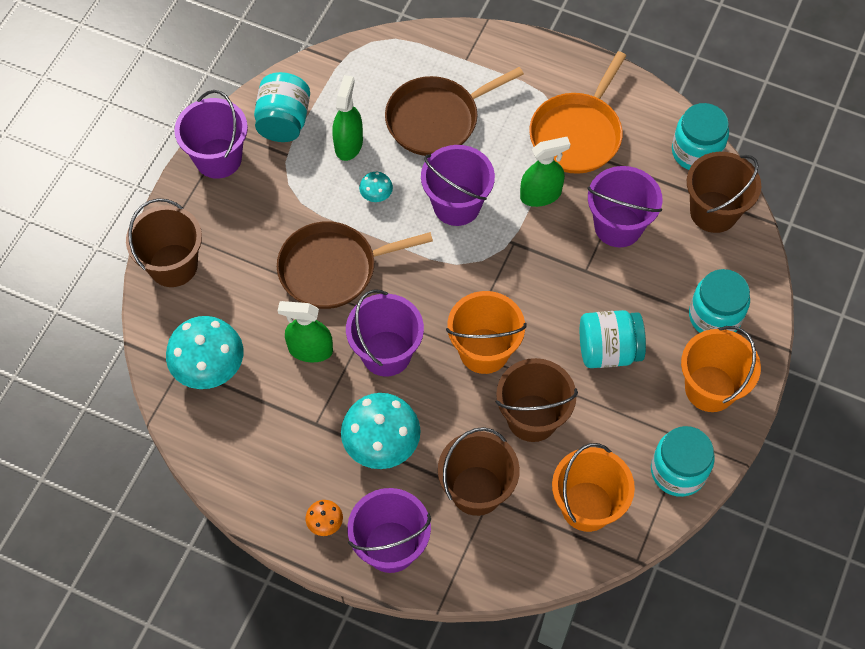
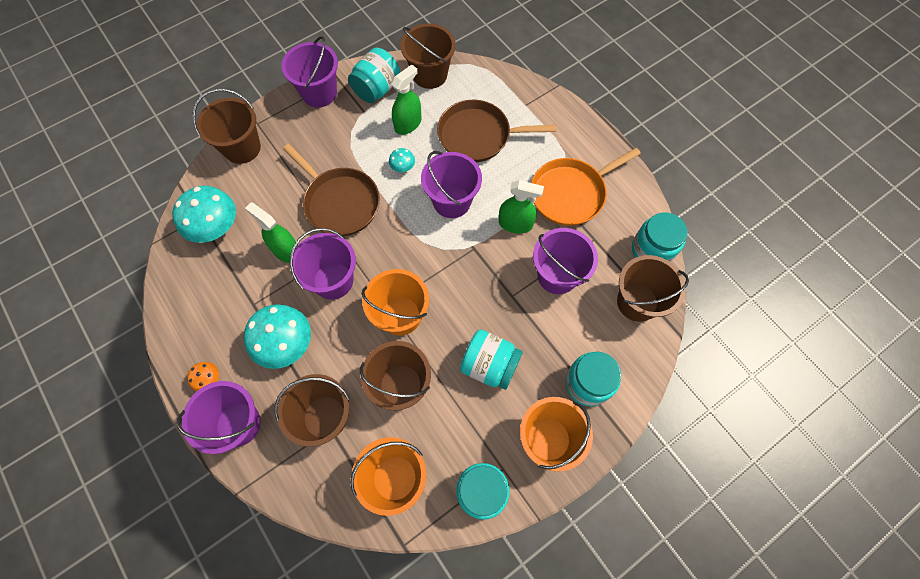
camera: 30 degrees right, 5 degrees up
(333, 268) = (339, 202): brown pan -> brown pan turned 150 degrees counterclockwise
(334, 76) = (430, 75): none -> brown bucket

